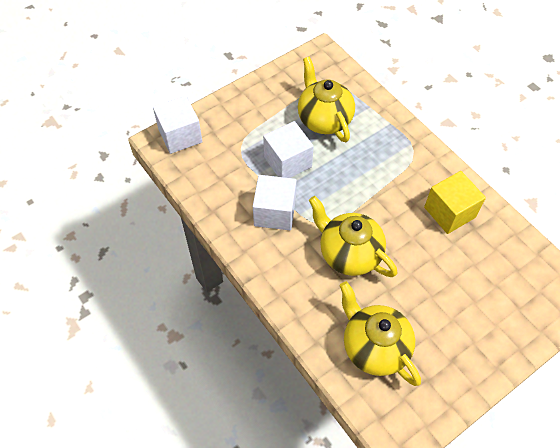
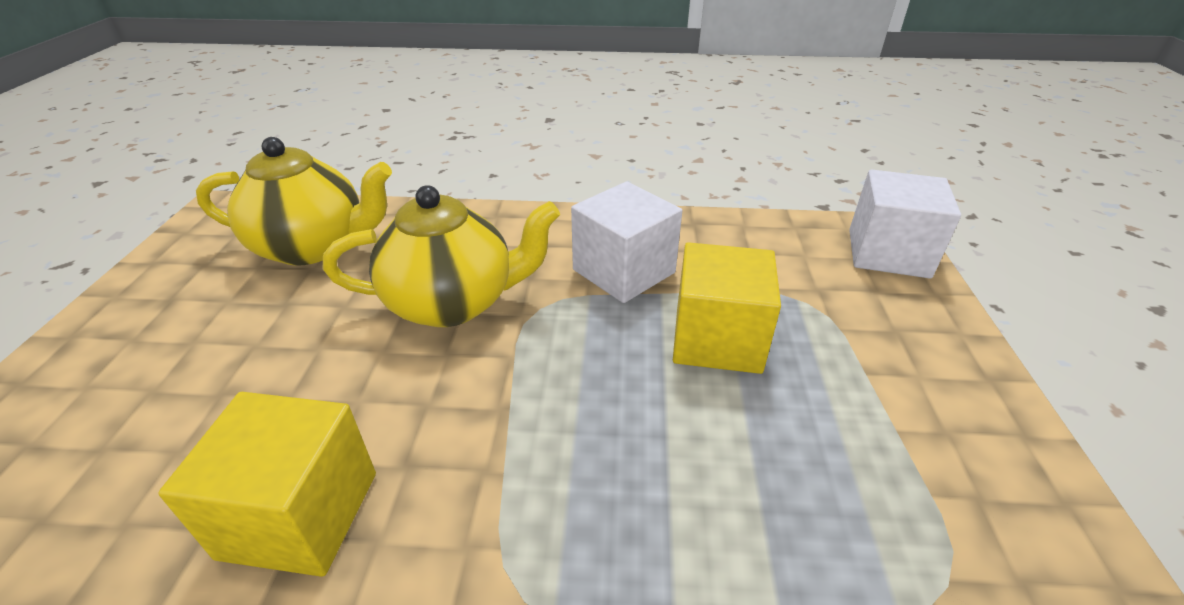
camera: 130 degrees right, 20 degrees down
(287, 162) = (717, 339): white cube -> yellow cube
(324, 119) = (800, 471): yellow teapot -> none

